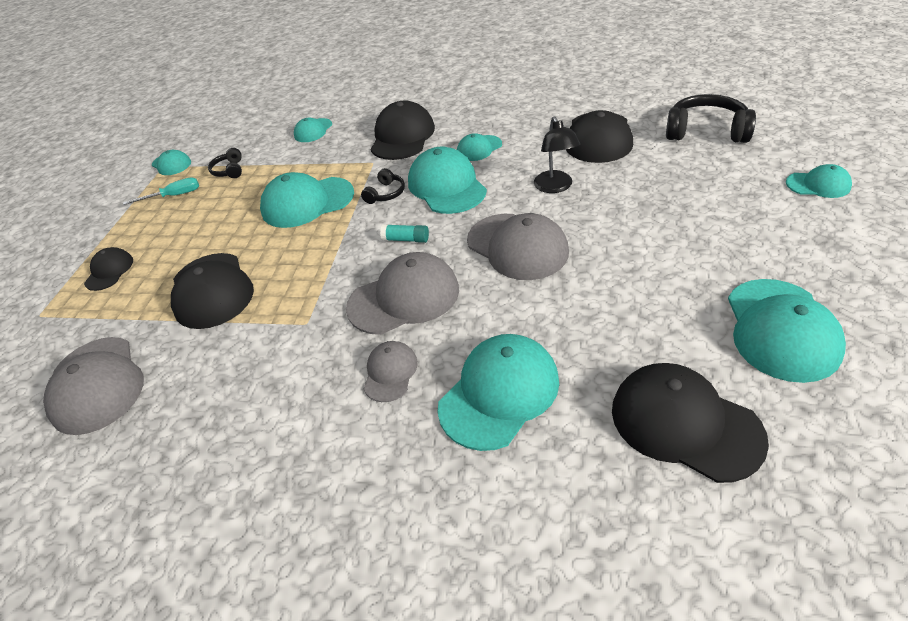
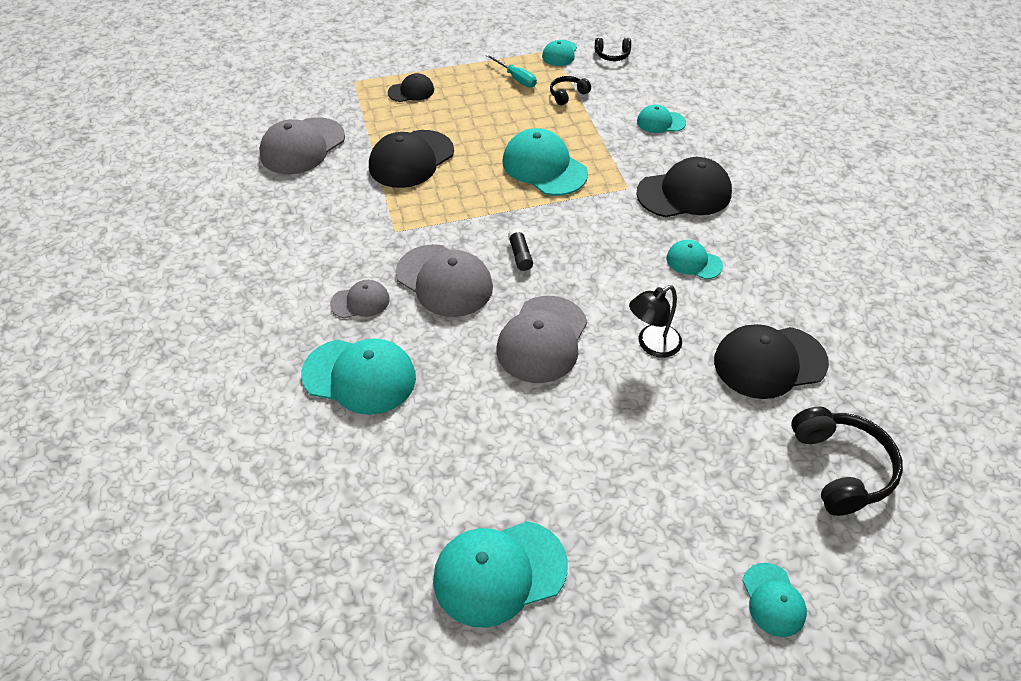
camera: 60 degrees right, 5 degrees up
(386, 193) = (581, 216): black headphones -> black headphones (612, 55)
(406, 239) = (520, 255): turquoise glue stick -> black glue stick
(446, 186) = (614, 257): turquoise cap -> none
(685, 423) = (363, 508): black cap -> none

